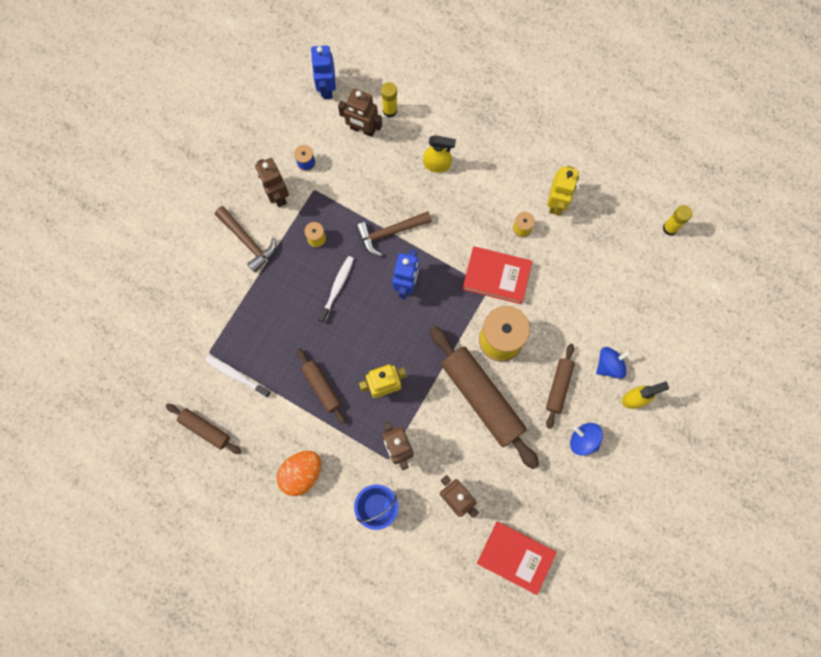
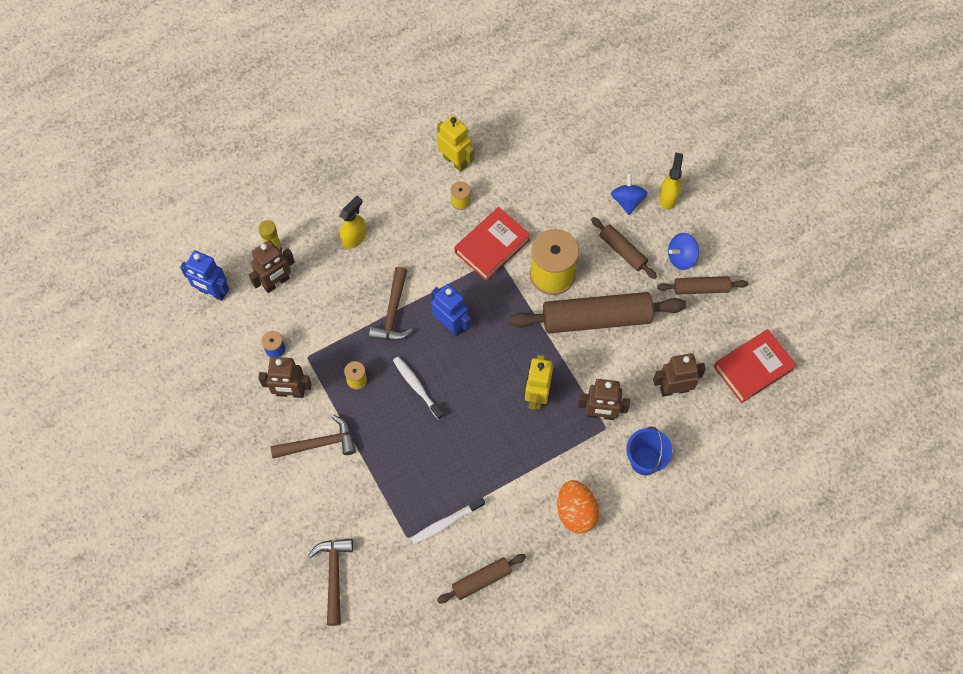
camera: 60 degrees left, 10 degrees down
(149, 315) = (334, 576): none -> brown hammer
(321, 387) = (504, 451): brown rolling pin -> brown rolling pin (701, 288)
(670, 228) = (535, 87): yellow glue stick -> none

